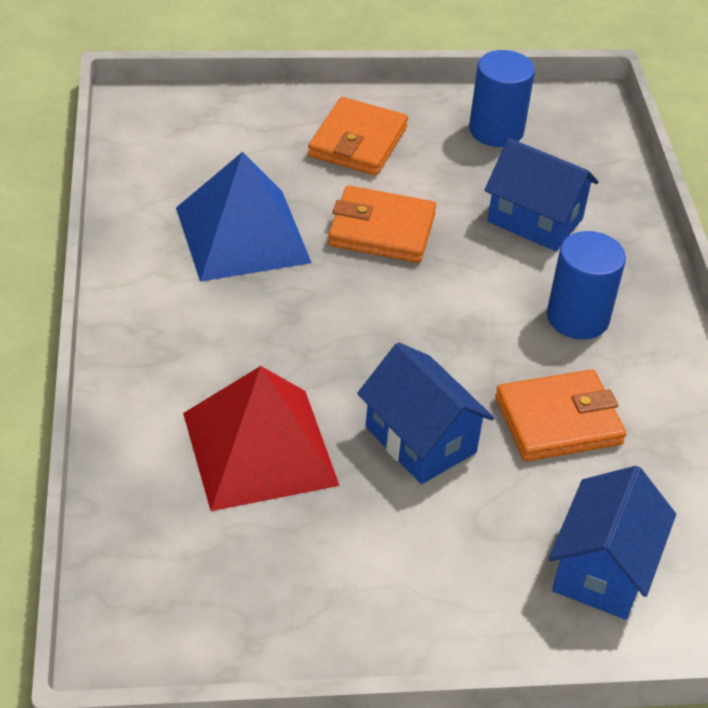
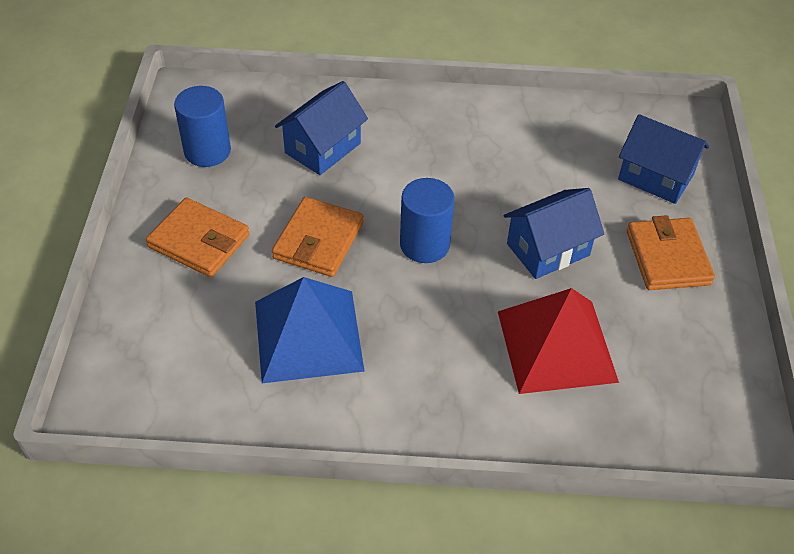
camera: 80 degrees left, 5 degrees up
(558, 420) = (530, 174): orange wallet -> orange wallet (667, 257)
(577, 318) = (432, 145): blue cylinder -> blue cylinder (424, 244)

